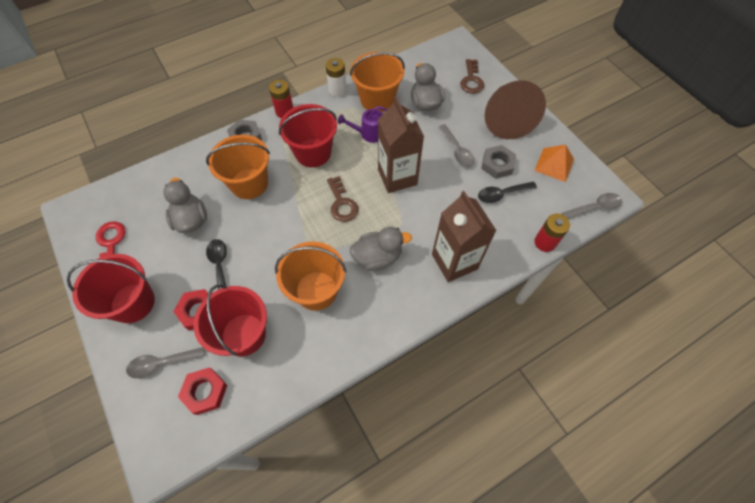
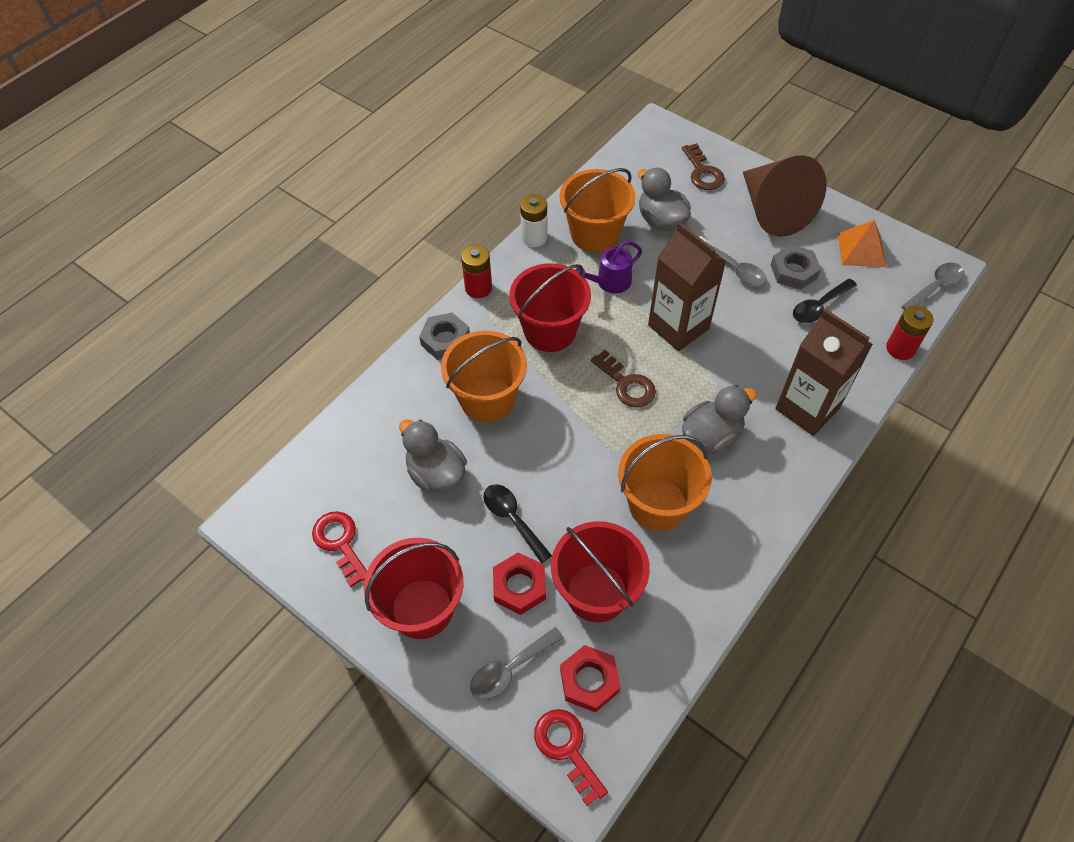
camera: 20 degrees left, 5 degrees down
(165, 431) = (567, 749): none -> red key

